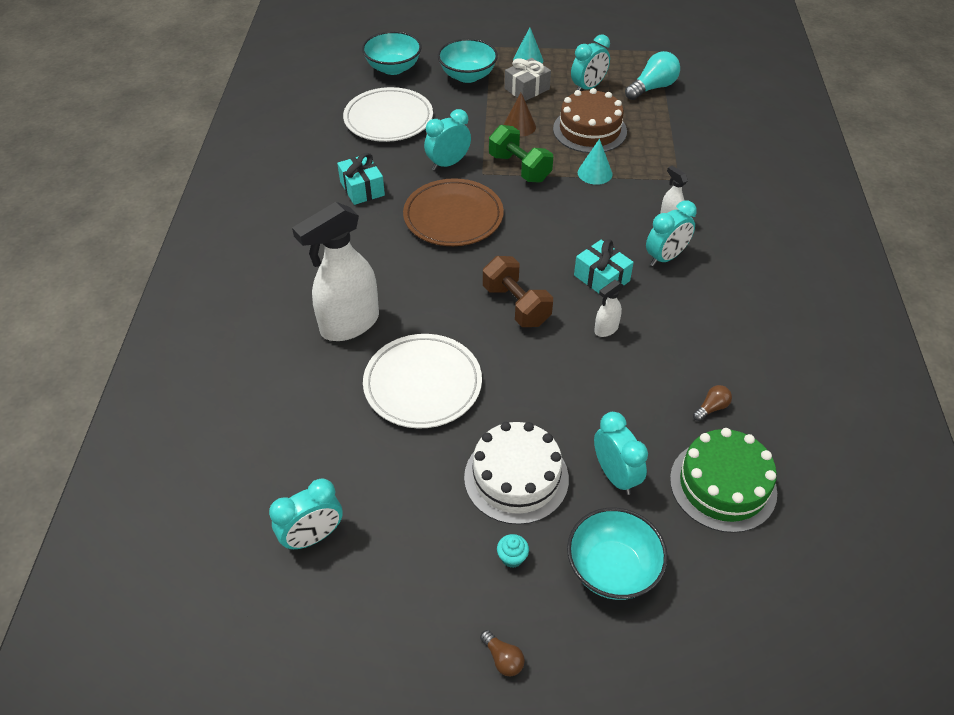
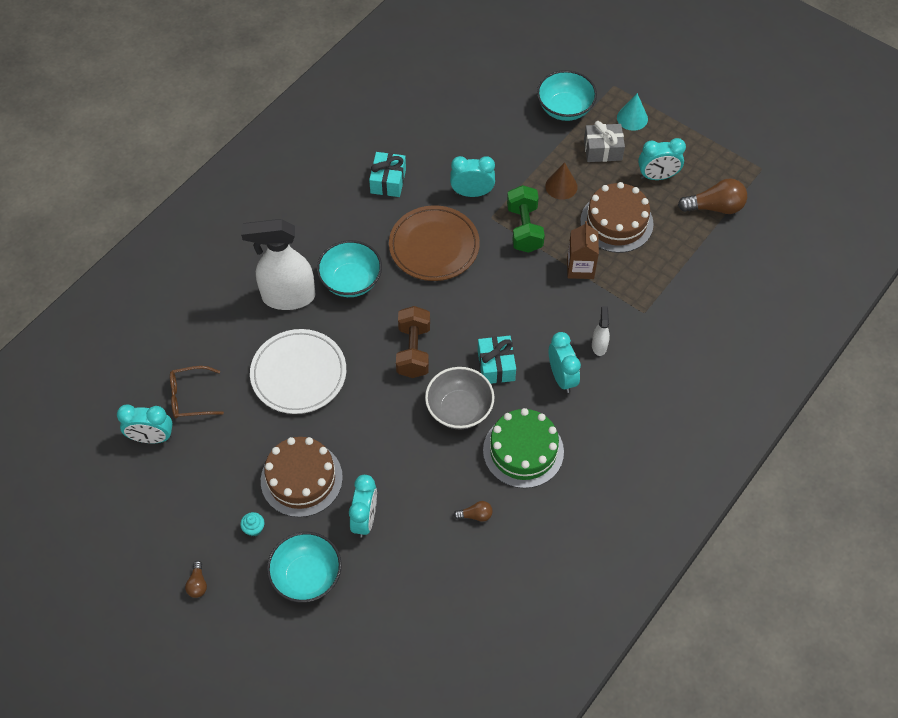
camera: 35 degrees right, 10 degrees up
(324, 470) = (190, 397): none -> brown glasses
(388, 119) = (462, 121): white plate -> none
(393, 68) = (510, 67): turquoise bowl -> turquoise bowl (351, 281)
(516, 477) = (301, 479): white cake -> brown cake
(595, 173) = (580, 267): turquoise cone -> brown carton
(606, 329) = (459, 409): white spray bottle -> grey bowl
(652, 88) = (715, 207): turquoise light bulb -> brown light bulb
(665, 257) = (562, 377): turquoise clock -> turquoise clock turned 105 degrees counterclockwise
(723, 485) = (428, 572): green cake -> green cake (523, 451)

